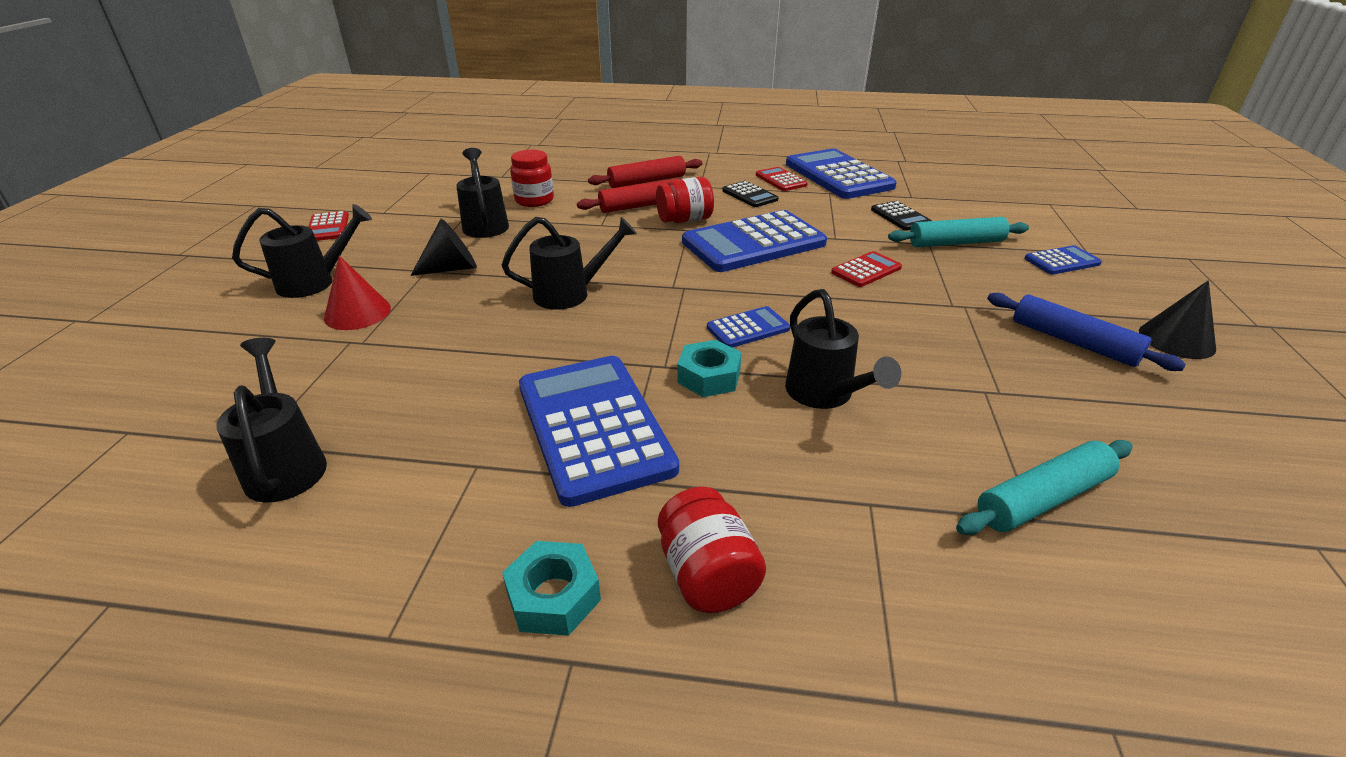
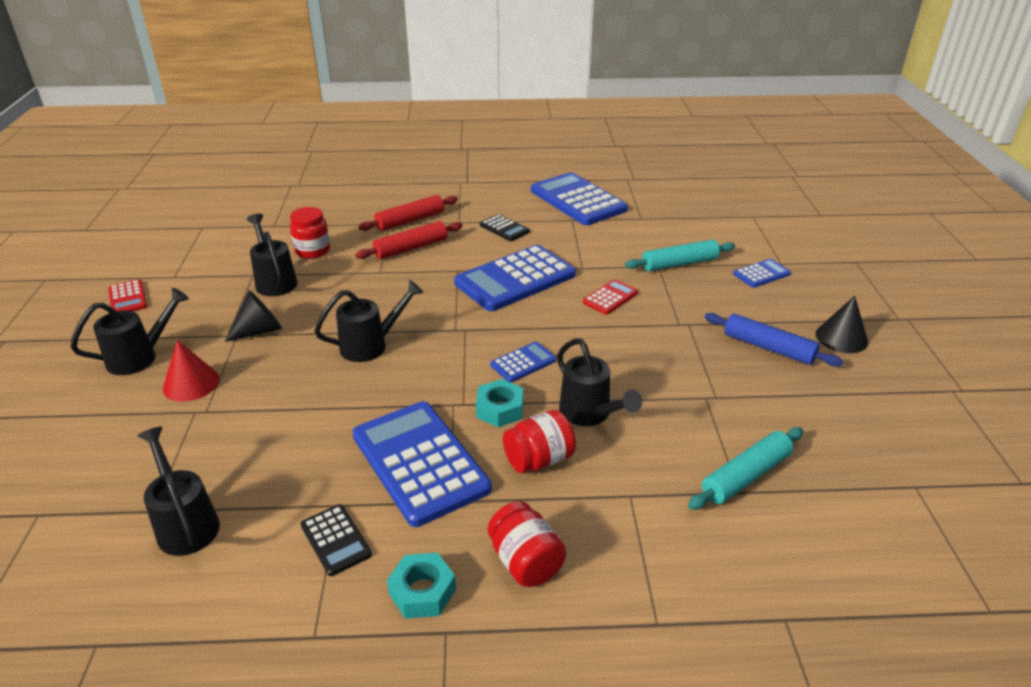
camera: 10 degrees left, 0 degrees up
(684, 220) = (452, 260): red jar -> red jar (539, 460)
(780, 180) = (529, 209): red calculator -> none
(900, 217) = (633, 241): black calculator -> black calculator (335, 540)

